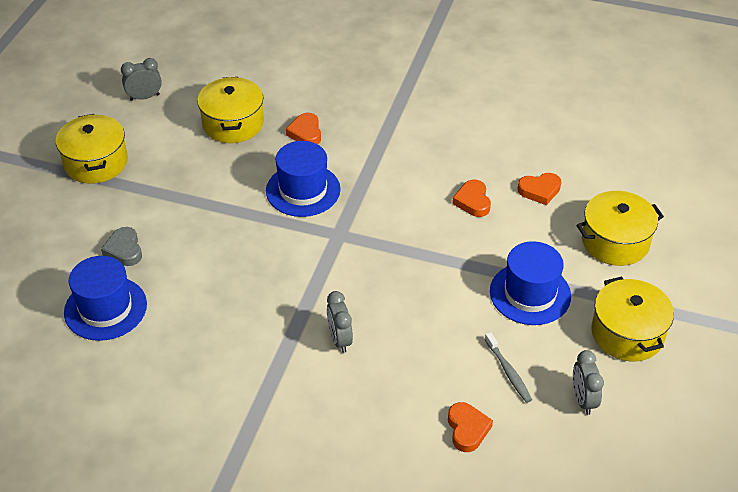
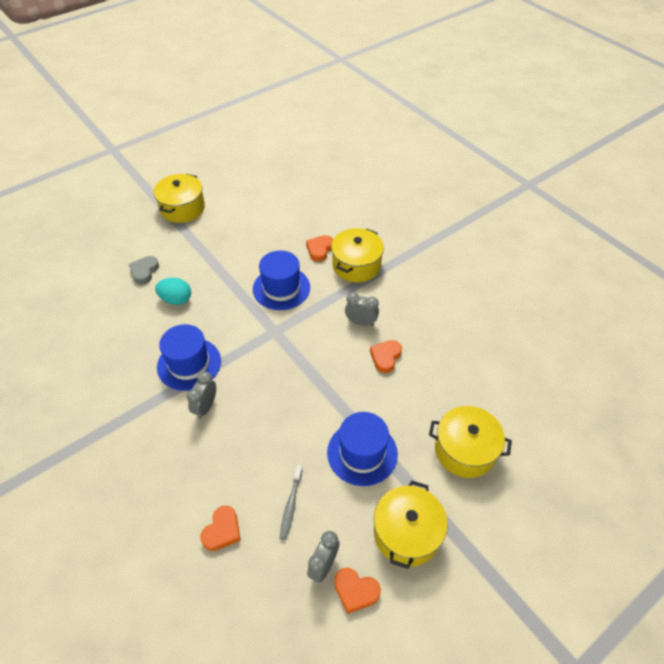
camera: 35 degrees right, 5 degrees up
(105, 308) = (99, 303): blue hat -> blue hat (189, 364)
(144, 97) = (247, 180): grey clock -> grey clock (361, 322)
(195, 259) = (176, 299): none -> turquoise egg
(233, 123) = (281, 221): yellow pot -> yellow pot (356, 265)
(539, 190) = (442, 376): orange heart -> orange heart (355, 591)

